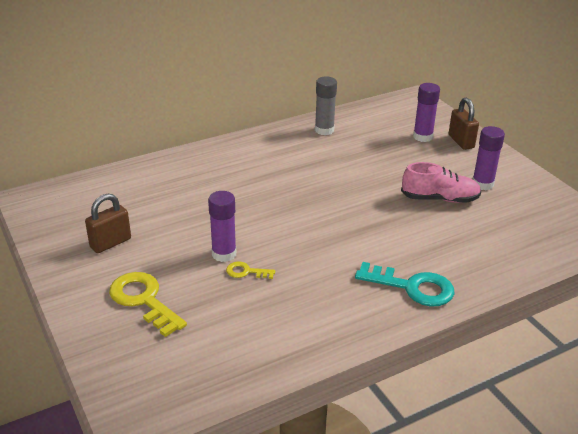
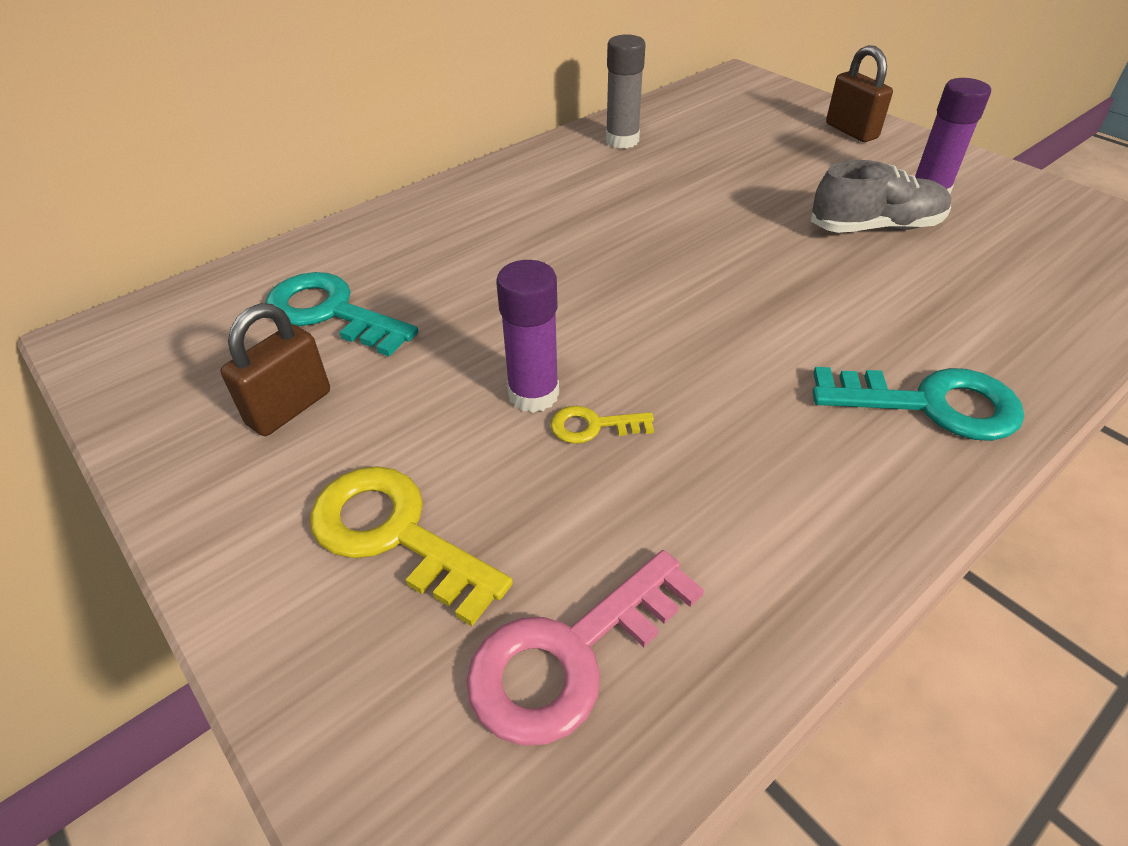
camera: 10 degrees left, 10 degrees up
(140, 202) = (330, 312): none -> turquoise key
(201, 353) = (570, 655): none -> pink key
(422, 137) = (787, 131): purple glue stick -> none
(439, 199) = (875, 227): pink shoe -> grey shoe

